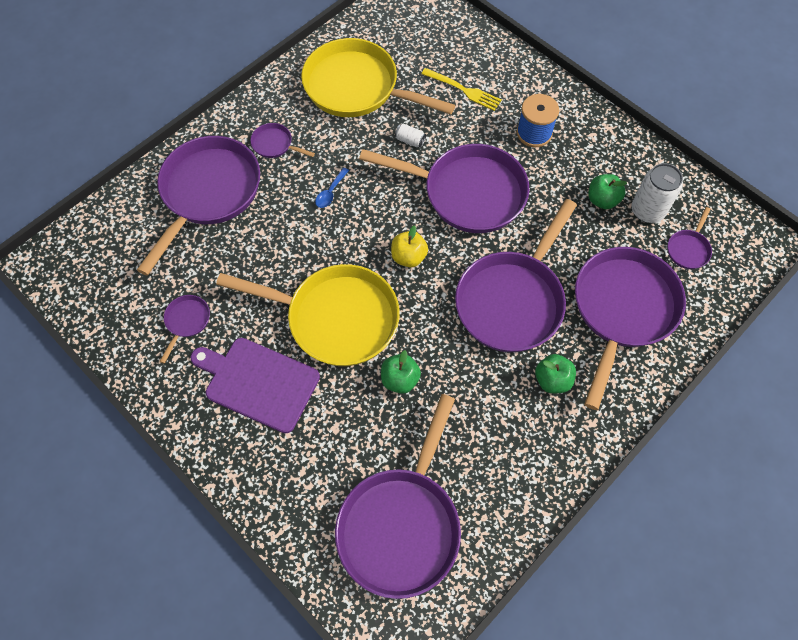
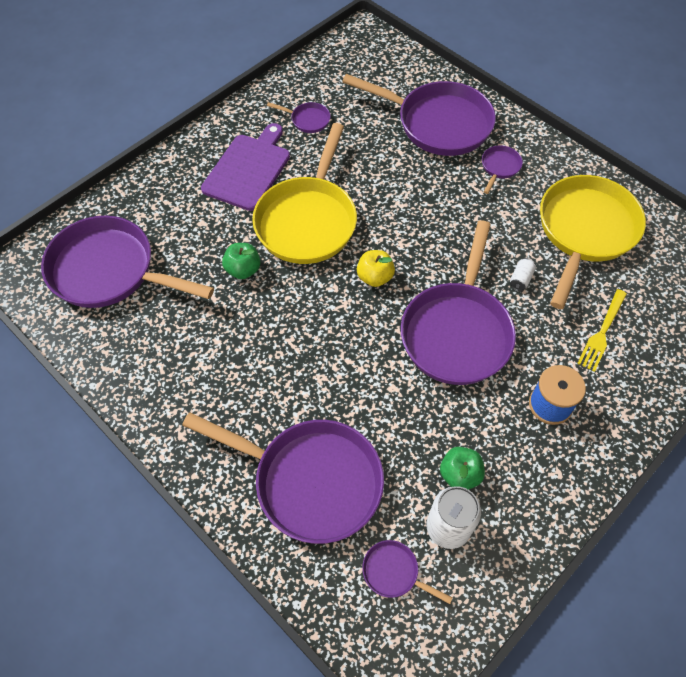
camera: 90 degrees right, 5 degrees down
(330, 192) = (447, 212): blue spoon -> none
(512, 300) = (324, 368): purple pan -> none
(552, 380) = (232, 401): green apple -> none

